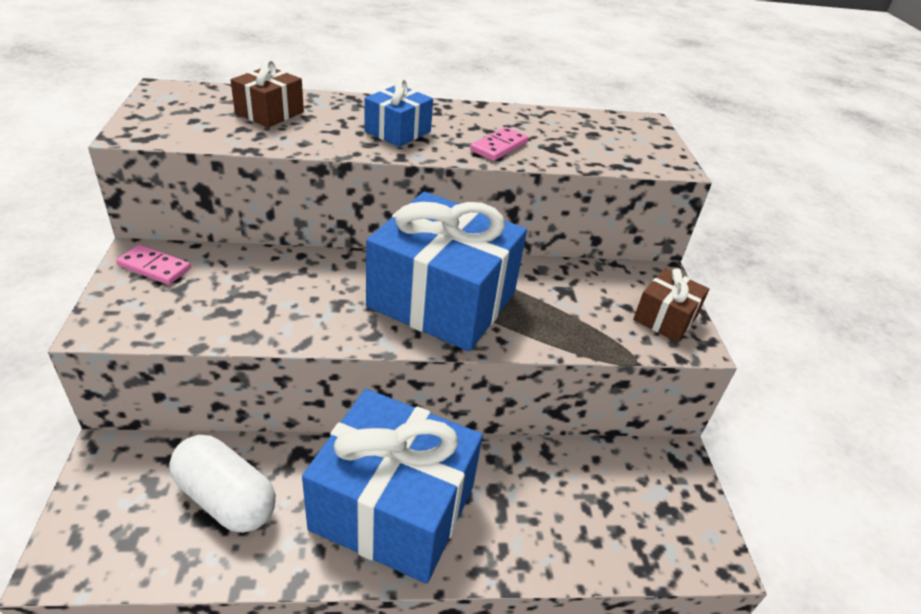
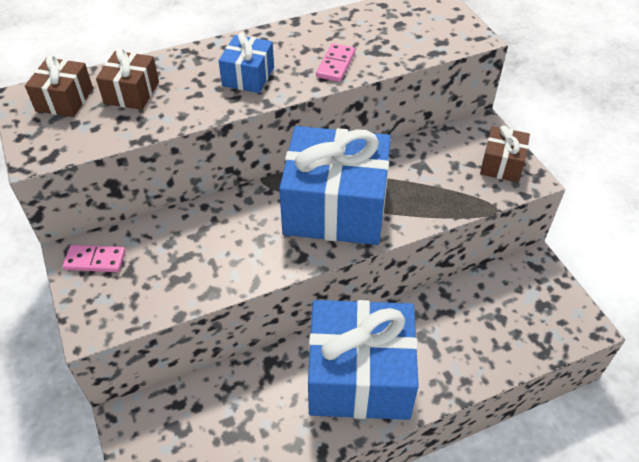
camera: 15 degrees left, 10 degrees up
(200, 101) = (64, 100): none -> brown gift
(226, 498) = (237, 416): white capsule -> none

